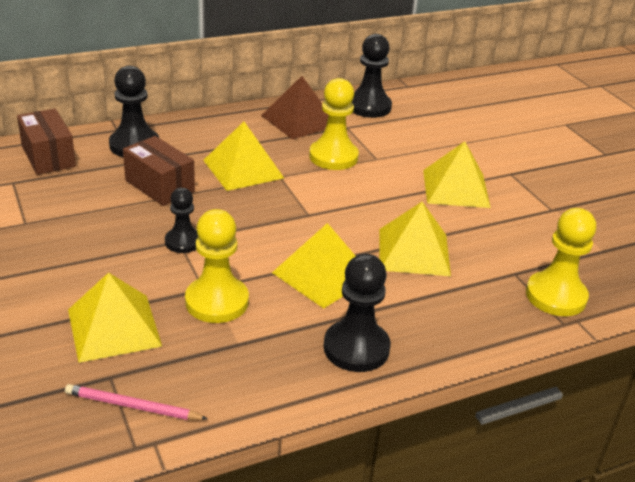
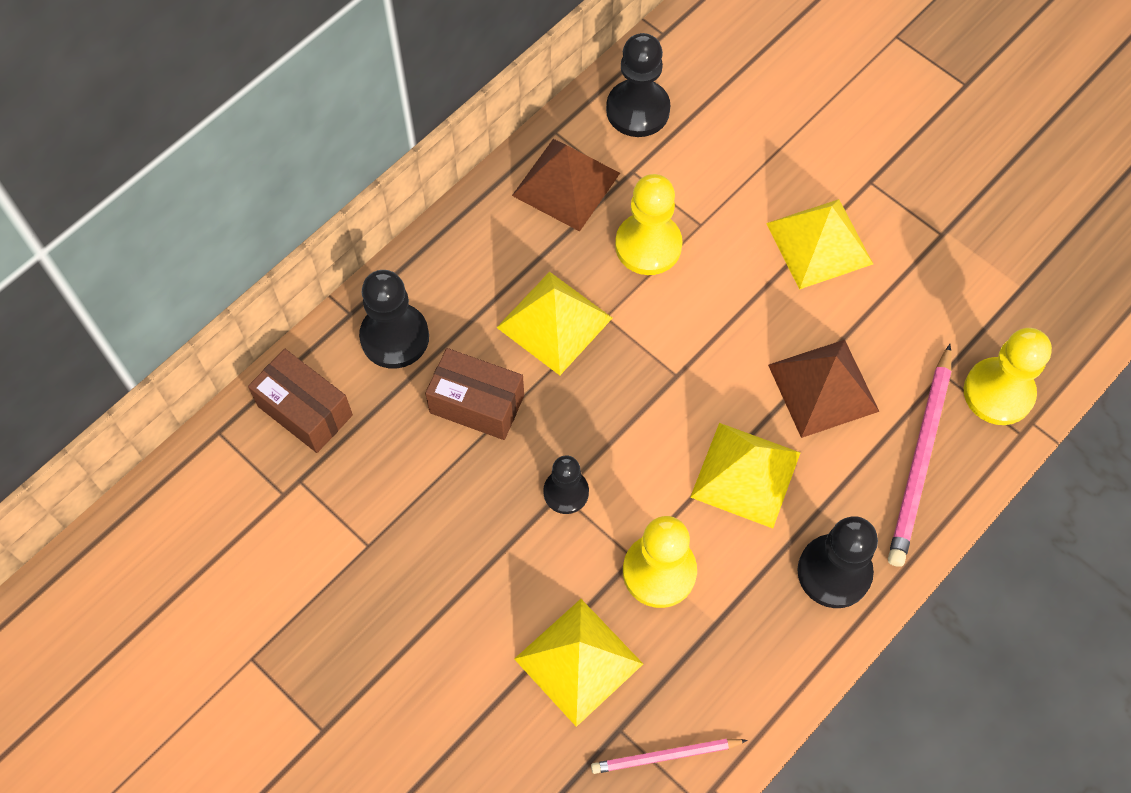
camera: 20 degrees left, 30 degrees up
(414, 252) = (823, 388): yellow pyramid -> brown pyramid
(469, 310) = (920, 459): none -> pink pencil

